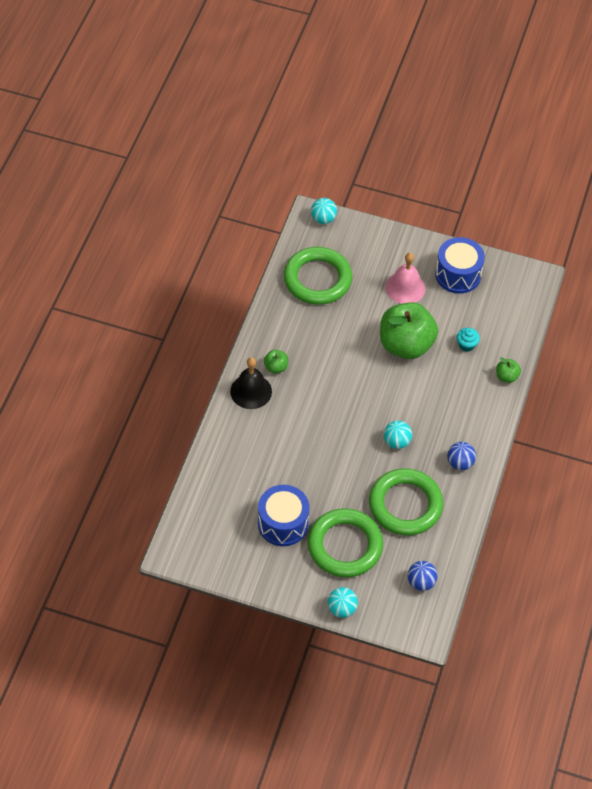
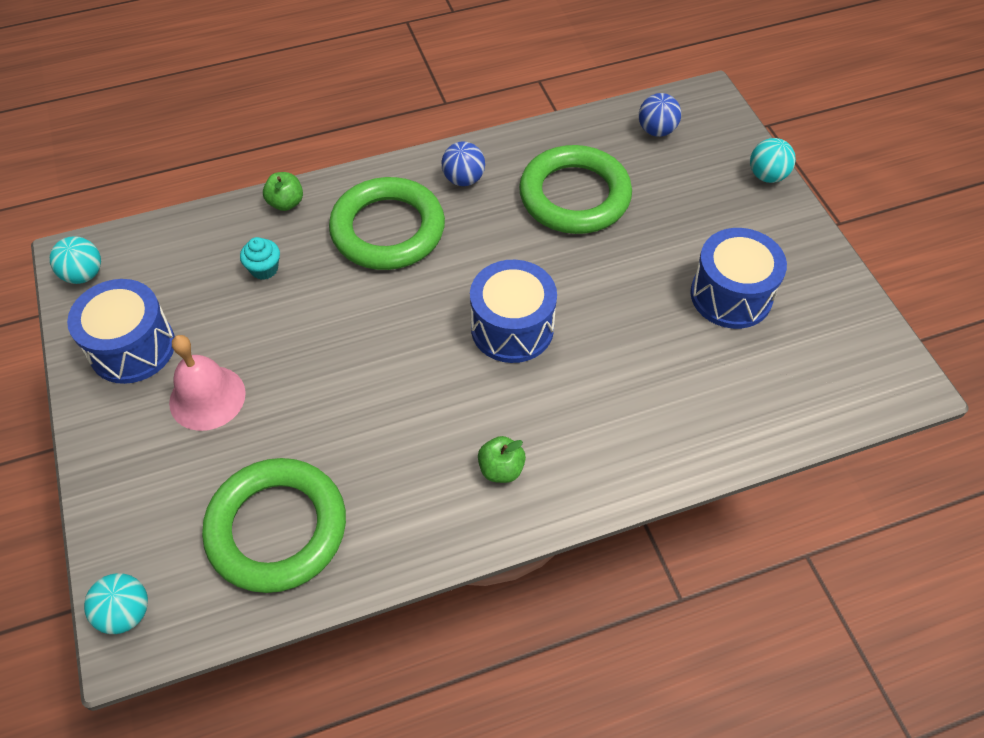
camera: 125 degrees left, 0 degrees up
(251, 391) = (574, 472): black bell -> none
(344, 419) = (512, 328): none -> blue drum
(345, 546) = (690, 218): green ring -> green ring (388, 230)
(396, 442) = (493, 254): turquoise ball -> turquoise ball (84, 275)
(406, 345) = (320, 334): green apple -> none

